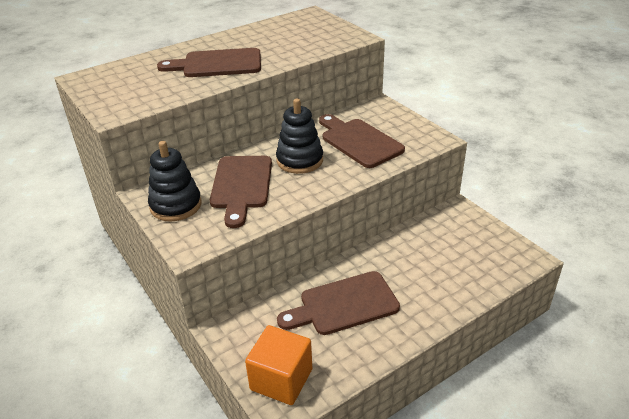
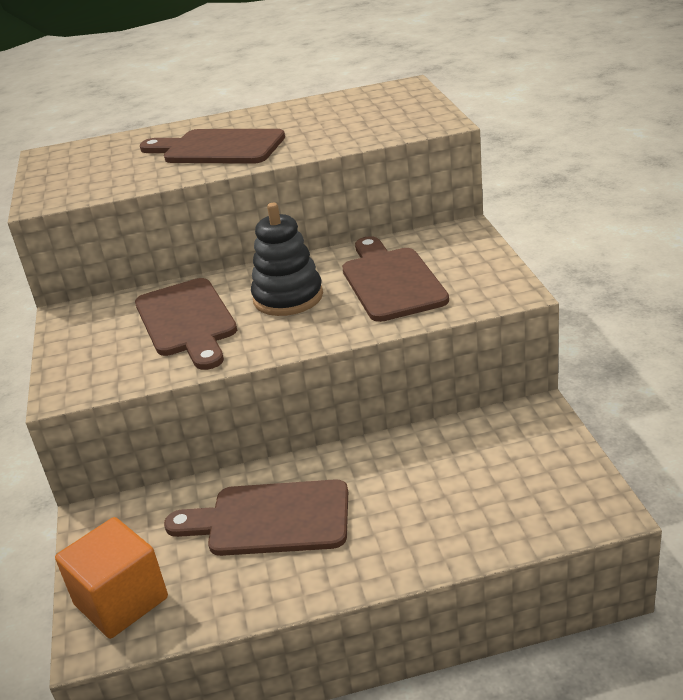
camera: 25 degrees right, 5 degrees down
(176, 205) = (89, 335): black stacking toy -> none
(241, 185) = (187, 321): brown cutting board -> brown cutting board turned 45 degrees counterclockwise

